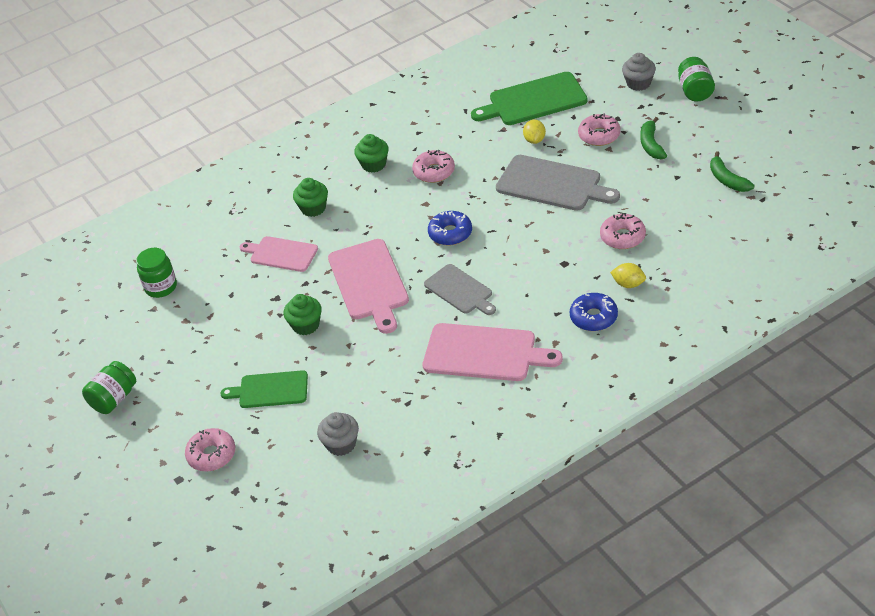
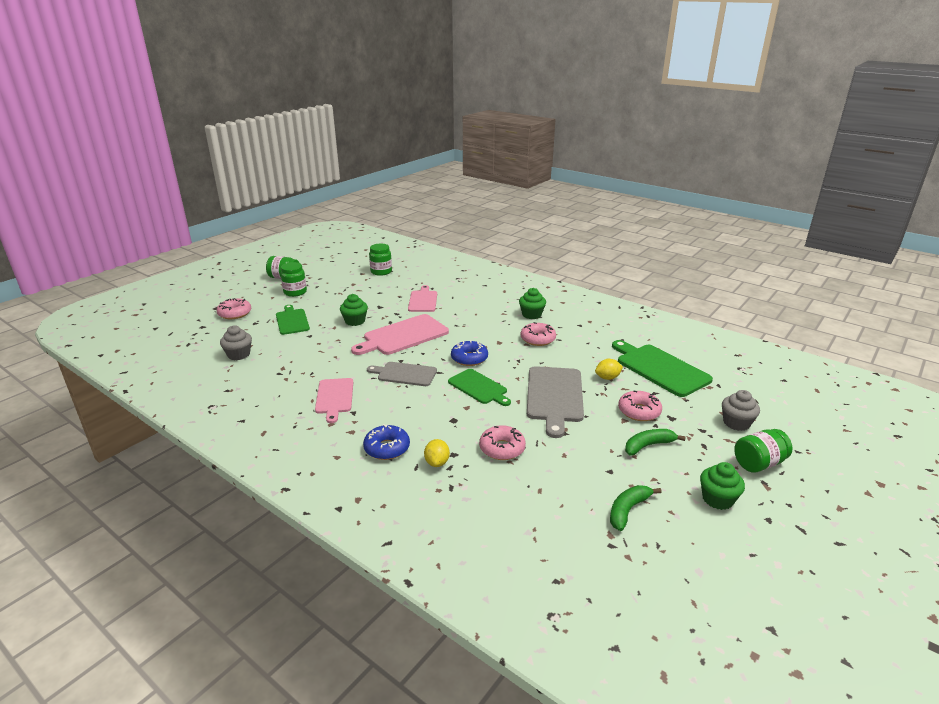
camera: 65 degrees right, 15 degrees down
(176, 386) = (295, 292): none -> green jar
(313, 208) = (473, 302): green cupcake -> green cupcake (717, 499)
(460, 290) = (404, 374): grey cutting board -> grey cutting board turned 75 degrees clockwise
(484, 353) = (334, 397): pink cutting board -> pink cutting board, size x0.64
(513, 235) = (479, 387): none -> green cutting board

